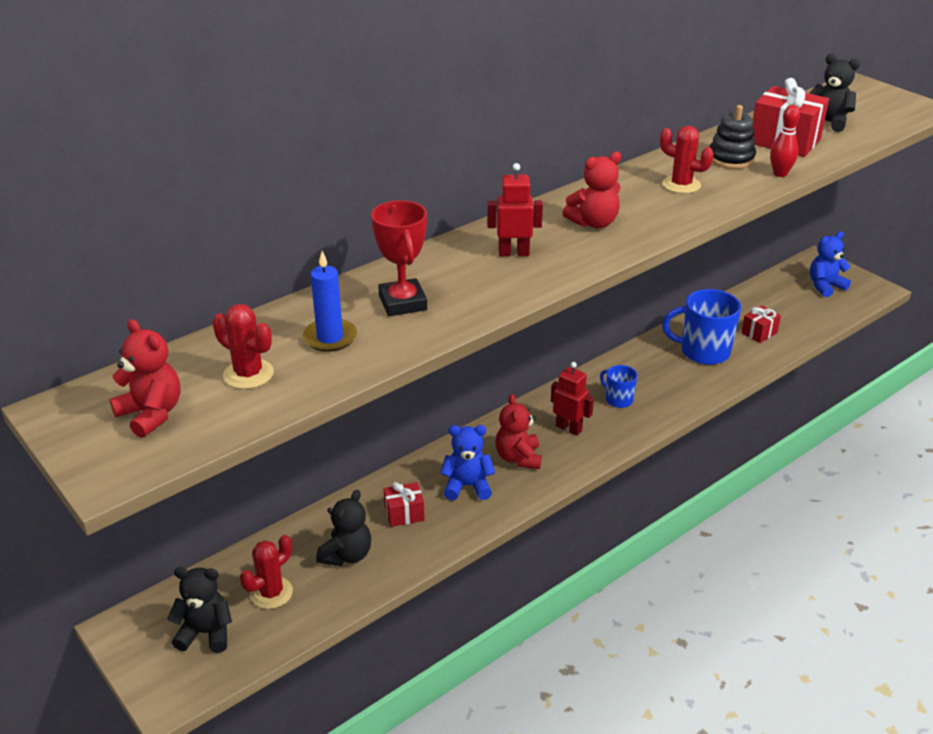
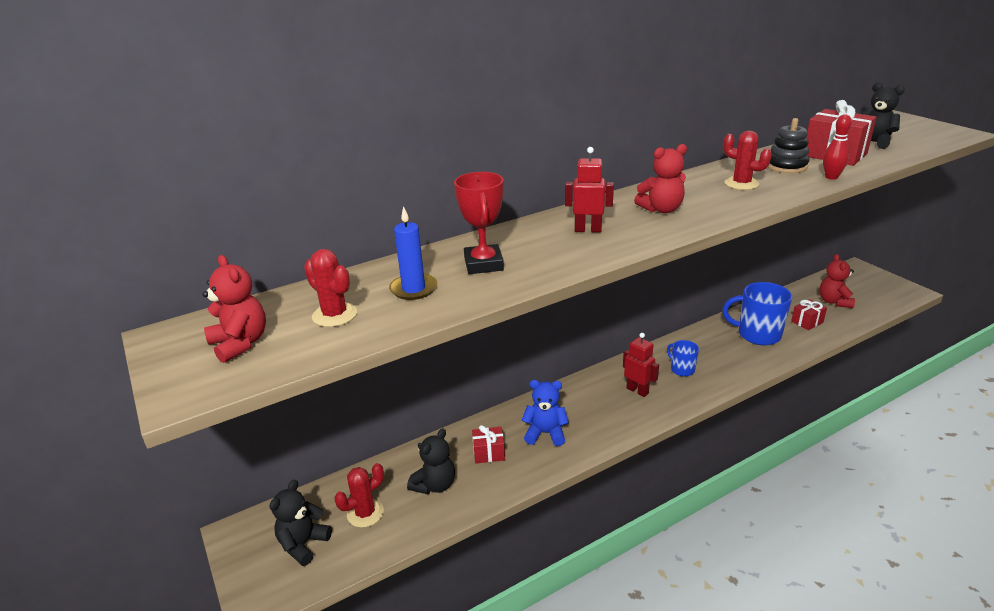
camera: 10 degrees right, 5 degrees down
(206, 633) = (303, 544): black teddy bear -> black teddy bear turned 75 degrees counterclockwise
(518, 458) = (592, 412): red teddy bear -> red teddy bear (834, 301)
(825, 286) = (865, 288): blue teddy bear -> none

